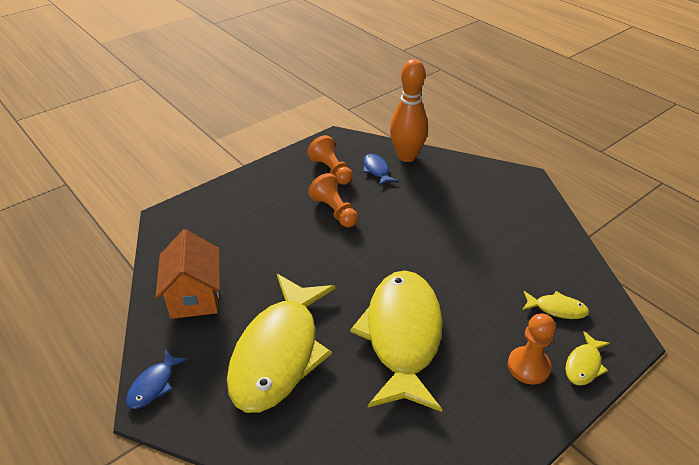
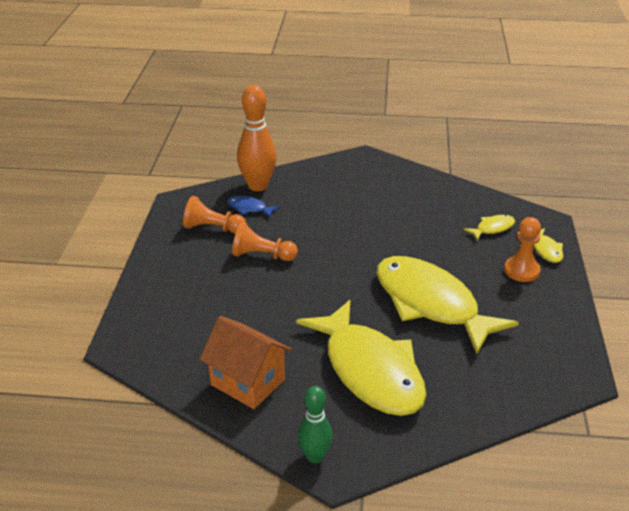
camera: 45 degrees left, 5 degrees down
(154, 385) = (315, 456): blue fish -> green bowling pin

